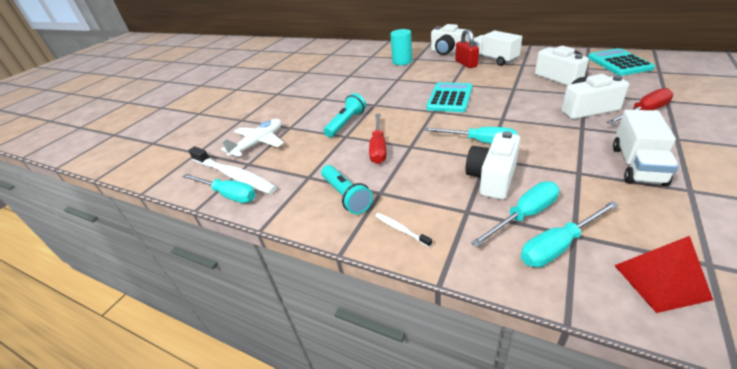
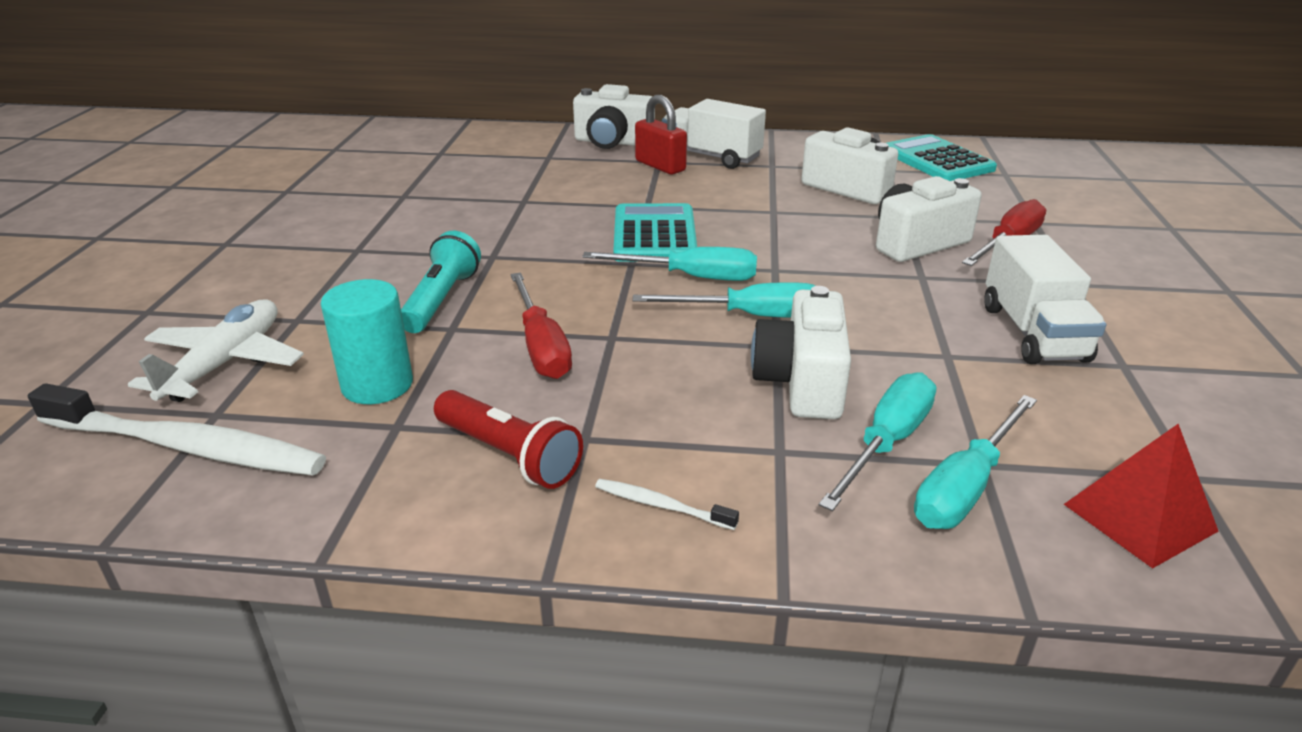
camera: 25 degrees left, 5 degrees down
(228, 195) = (190, 494): turquoise screwdriver -> turquoise screwdriver (691, 277)
(346, 196) = (509, 455): turquoise flashlight -> red flashlight
(402, 61) = (519, 163): turquoise cylinder -> turquoise cylinder (377, 385)

